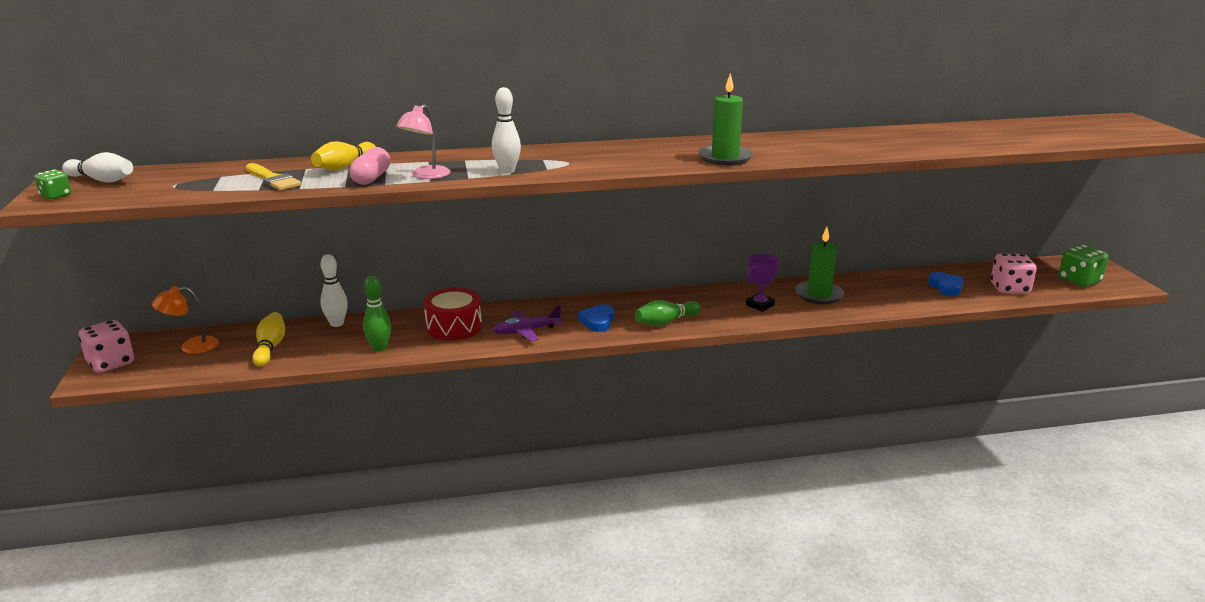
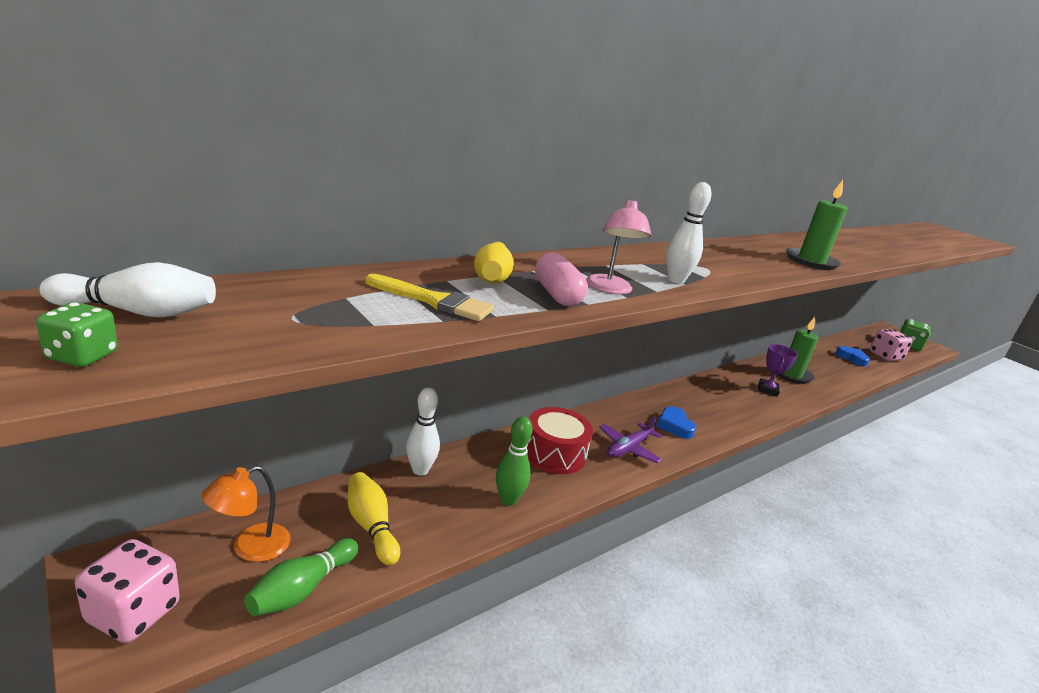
camera: 30 degrees left, 0 degrees up
(666, 322) = (726, 418): green bowling pin -> green bowling pin (302, 589)

